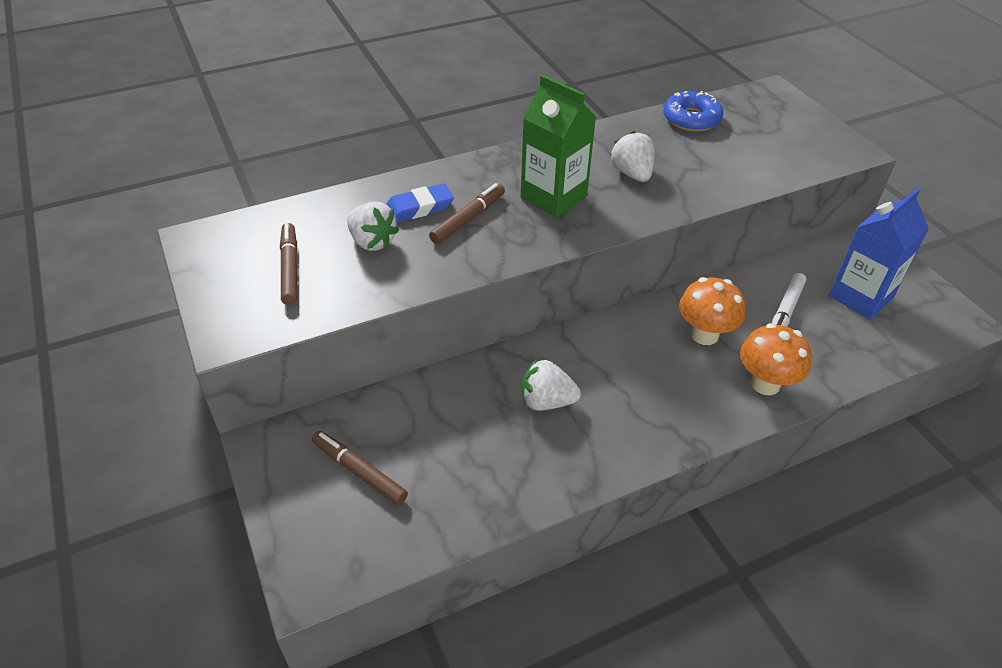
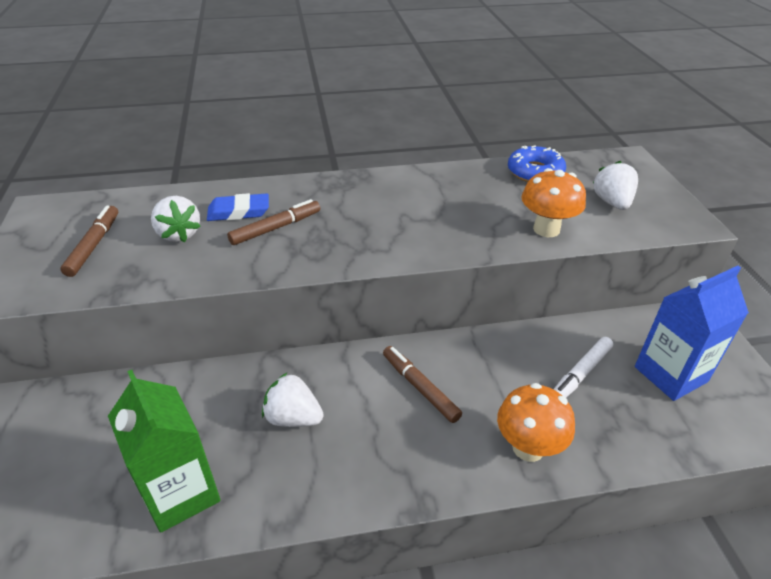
camera: 15 degrees right, 5 degrees down
(359, 472) = (81, 449): brown marker -> brown marker (420, 387)
(553, 197) = (365, 221): green carton -> green carton (181, 493)
(632, 174) = (452, 211): white strawberry -> white strawberry (612, 202)
(704, 335) = (484, 382): orange mushroom -> orange mushroom (546, 229)

